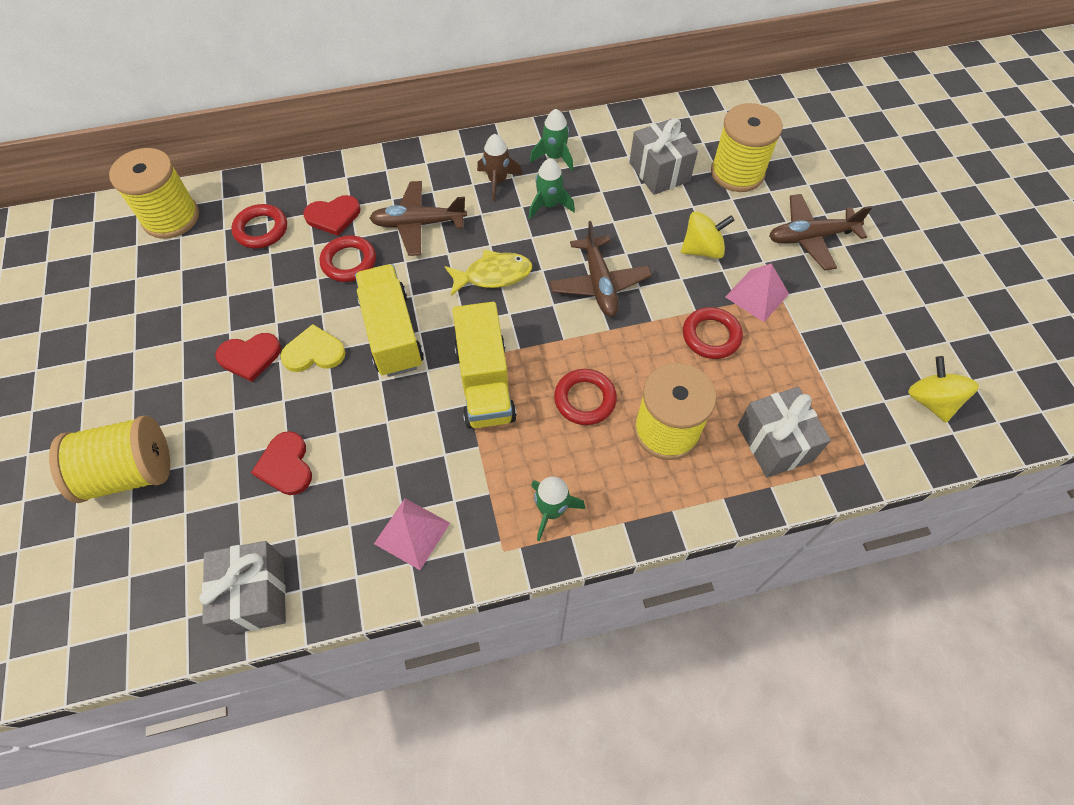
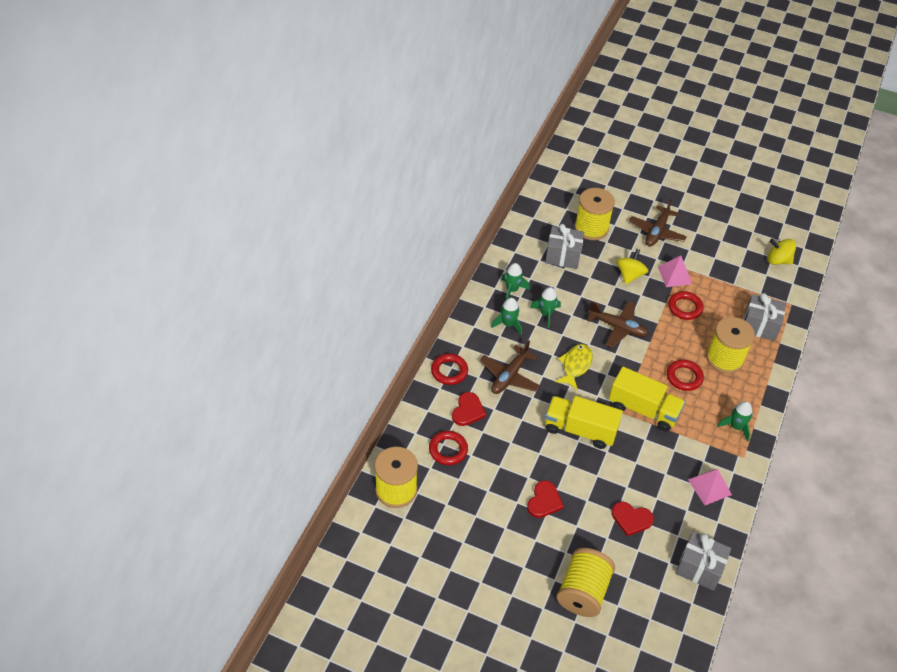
camera: 55 degrees left, 10 degrees down
(314, 352) = (565, 470): yellow heart -> none
(349, 262) = (511, 422): red ring -> red ring (449, 371)
(497, 181) = (508, 324): brown rocket -> green rocket

